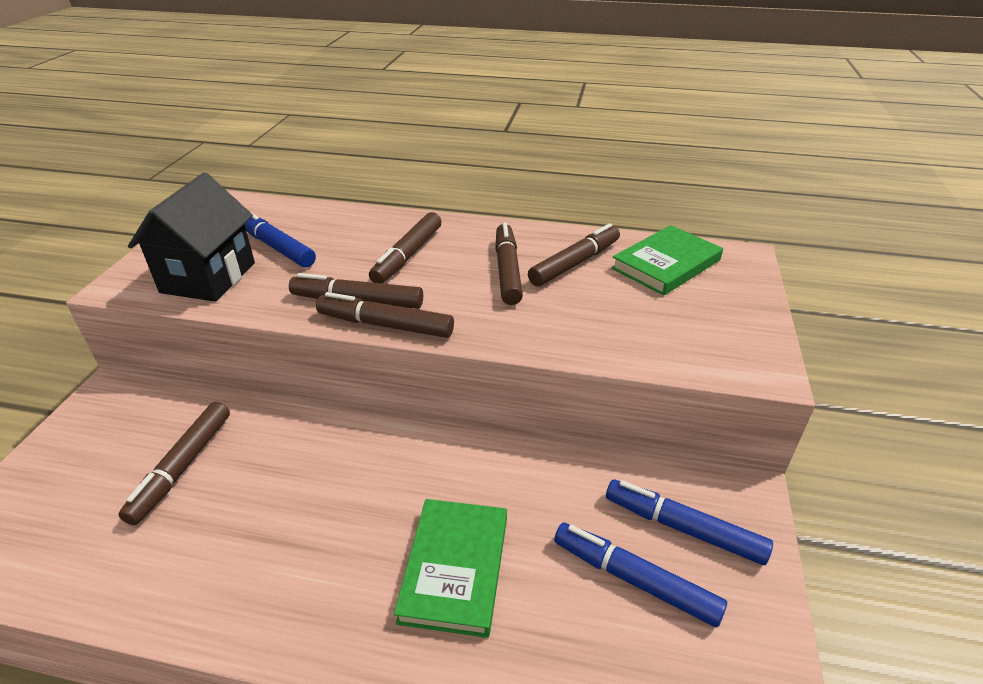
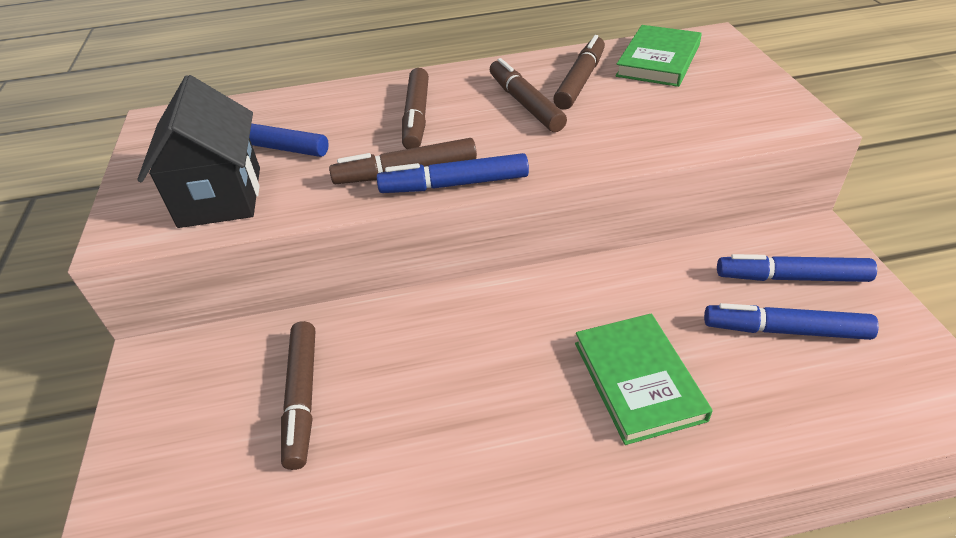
camera: 20 degrees left, 5 degrees up
(385, 325) = (454, 184): brown marker -> blue marker

